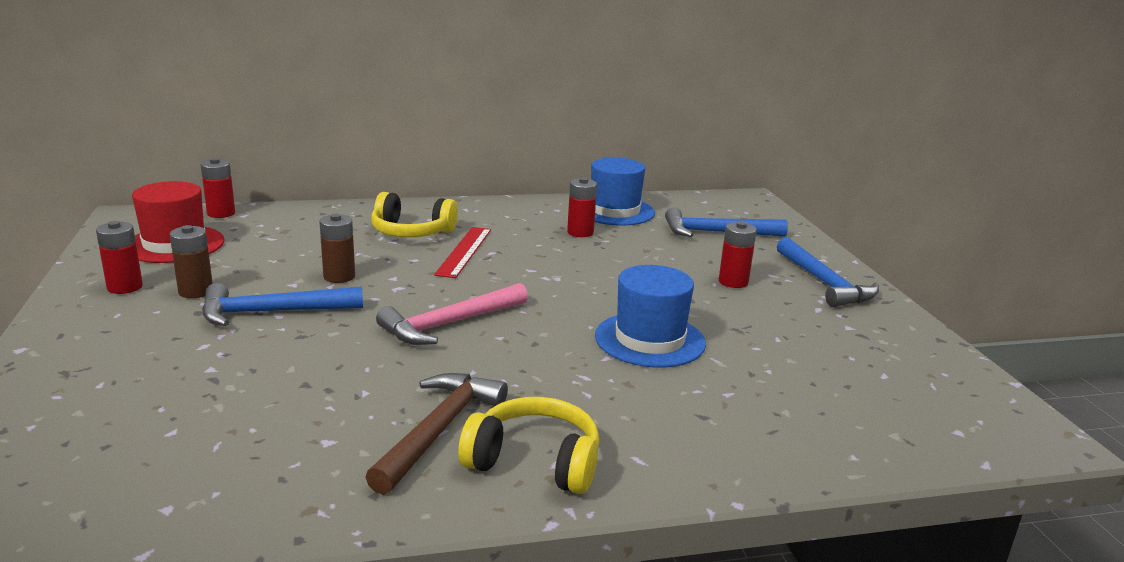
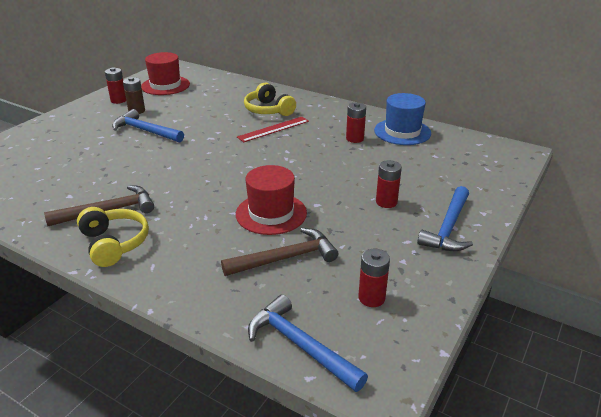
camera: 45 degrees right, 10 degrees up
(221, 213) = (207, 75): red battery -> red battery (371, 298)
(339, 277) = (197, 123): brown battery -> none
(449, 324) = (199, 165): pink hammer -> none
(650, 340) = (271, 213): blue hat -> red hat
(716, 233) = (442, 167): blue hammer -> blue hammer (300, 345)
(754, 375) = (286, 258): none -> brown hammer

